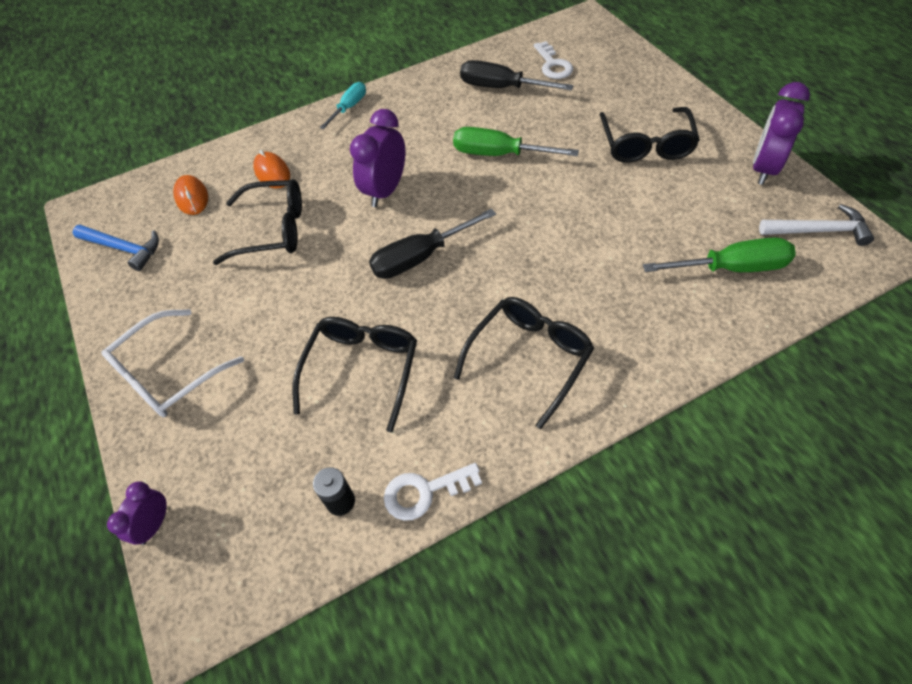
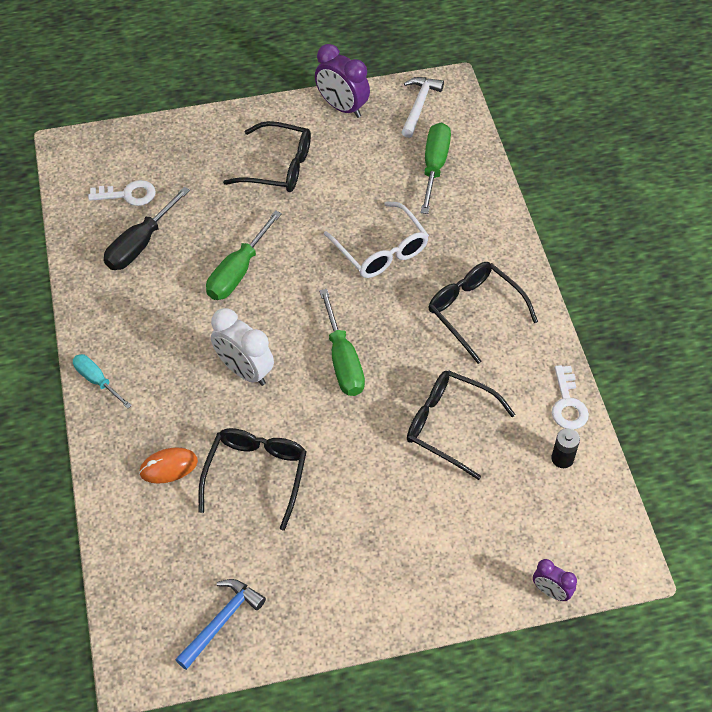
camera: 80 degrees left, 0 degrees up
(167, 374) = (405, 579): white glasses -> white glasses (381, 250)
(192, 197) = (170, 549): orange mouse -> none
(385, 191) = (244, 371): purple clock -> white clock
(421, 257) = (342, 360): black screwdriver -> green screwdriver

